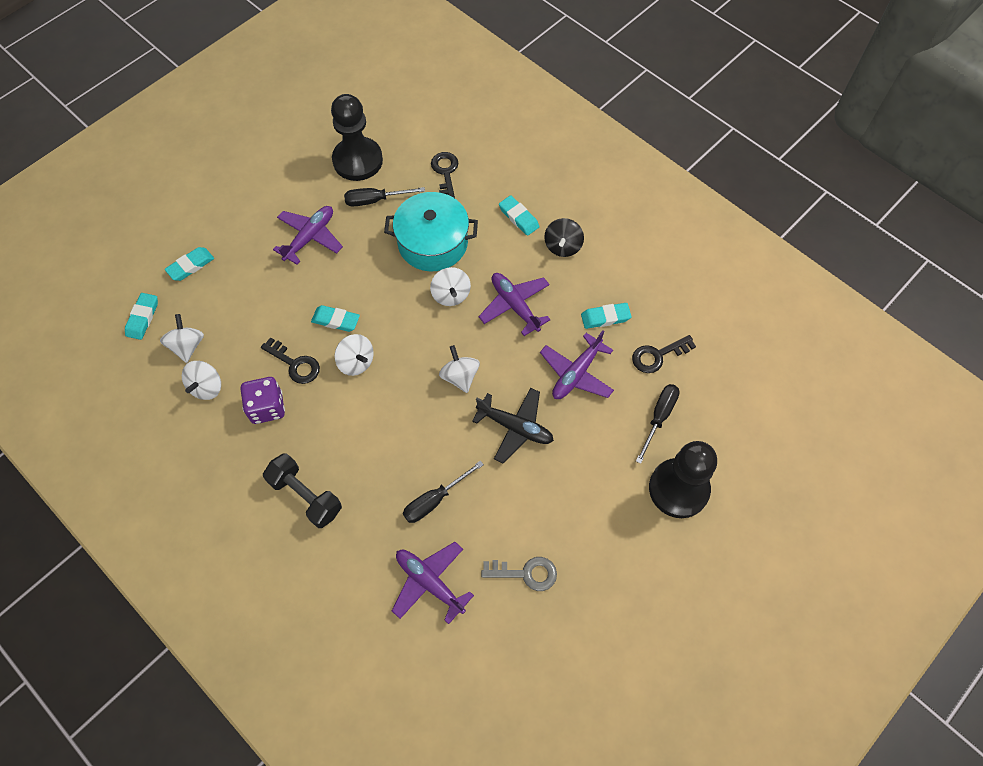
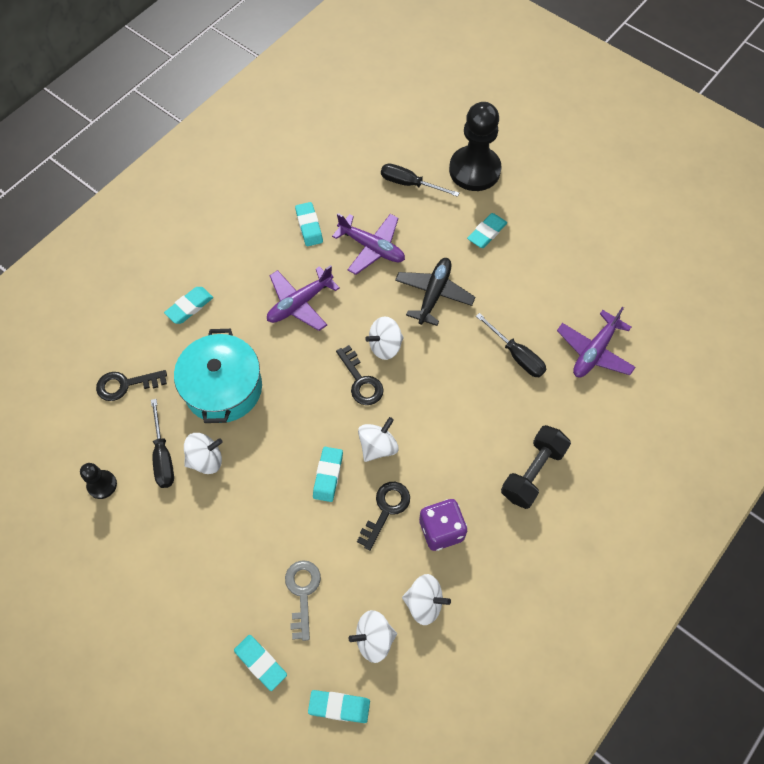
camera: 95 degrees left, 0 degrees up
(310, 237) = (217, 523): purple plane -> none
(357, 160) = (102, 485): black pawn -> black pawn, size x0.47
(451, 295) = (289, 363): white spinning top -> white spinning top (206, 459)
(525, 573) = (570, 277): grey key -> grey key (302, 593)
(563, 246) = (226, 265): black spinning top -> none
(590, 491) = (487, 233): none -> turquoise eraser
(658, 355) = (347, 185): black key -> black key (361, 381)

